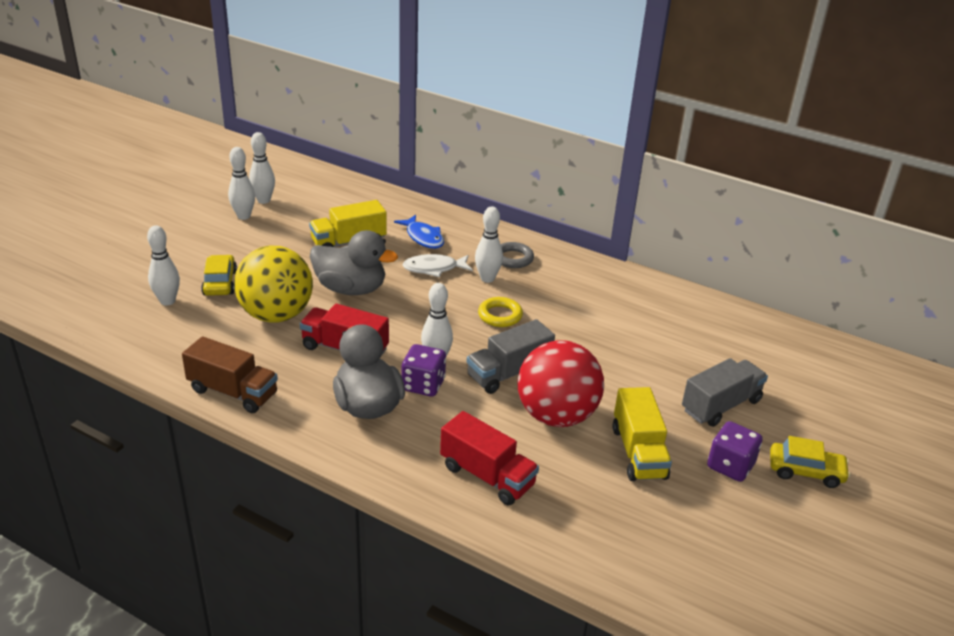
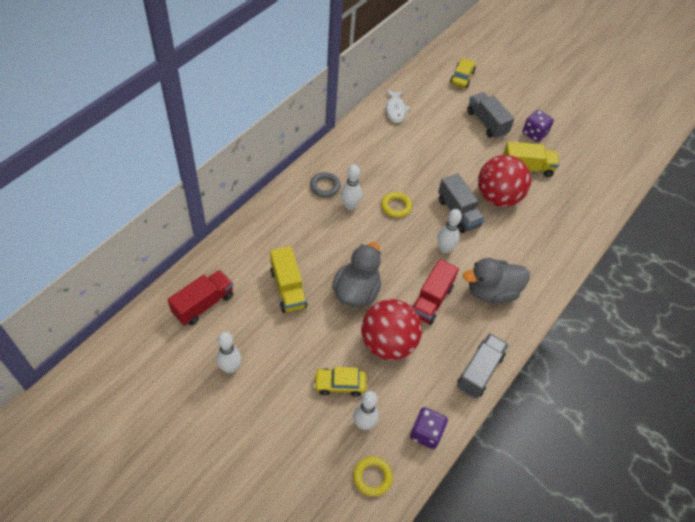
camera: 85 degrees left, 20 degrees up
(101, 309) = (372, 477): none -> yellow ring
(233, 392) = (479, 371): brown truck -> grey truck
(264, 200) = (203, 351): white bowling pin -> none
(276, 315) = (388, 343): yellow ball -> red ball
(423, 237) = (287, 237): blue fish -> none
(423, 385) = (470, 259): purple dice -> purple dice (426, 433)
(434, 268) = (333, 236): white fish -> white fish (395, 110)
(487, 476) = (550, 238): red truck -> red truck (203, 304)
(805, 471) = (536, 106): yellow car -> yellow car (462, 77)

